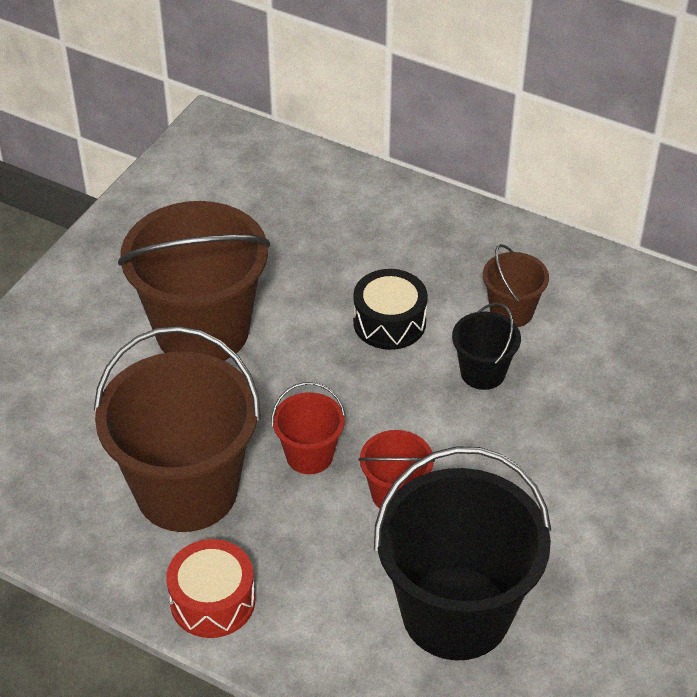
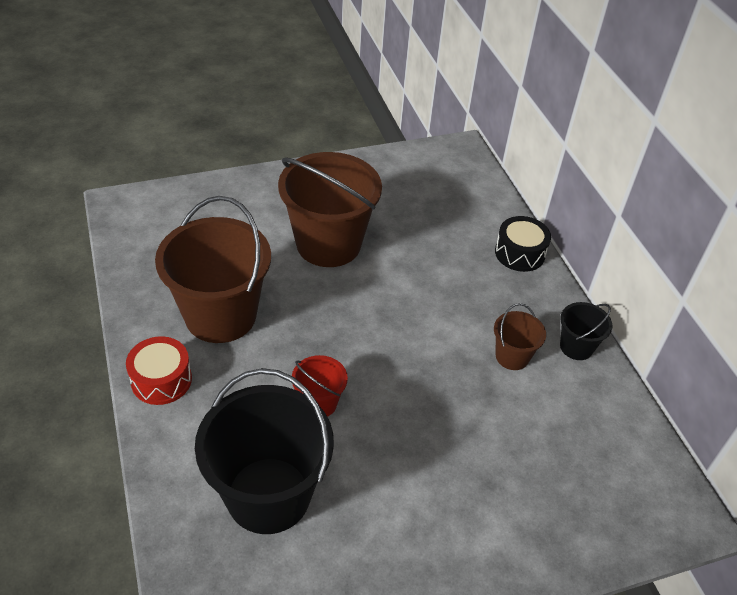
camera: 40 degrees right, 0 degrees up
(309, 455) = (301, 346): red bucket -> none
(389, 322) = (432, 310): black drum -> black drum (519, 253)
(483, 372) = (451, 377): black bucket -> black bucket (576, 347)

